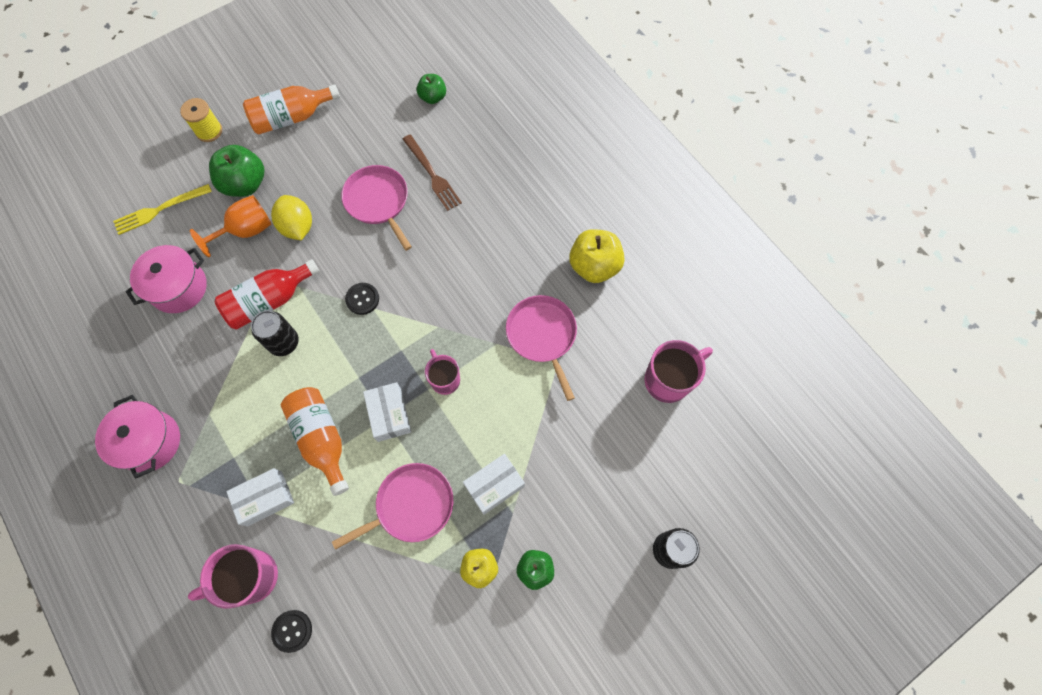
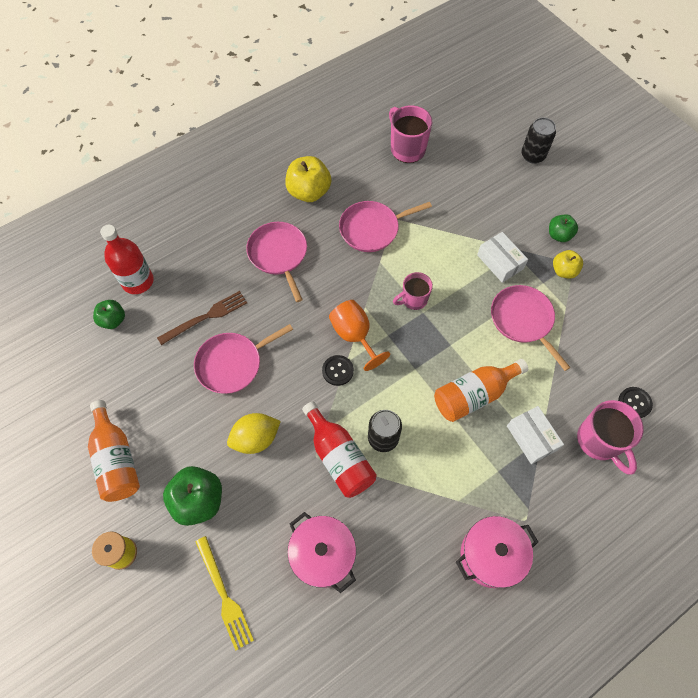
camera: 90 degrees left, 5 degrees down
(245, 231) = (257, 492): orange goblet -> orange goblet (354, 336)
(389, 414) = (447, 341): white box -> none
(476, 112) = (138, 281): none -> red bottle
(507, 238) = (279, 255): none -> pink pan

